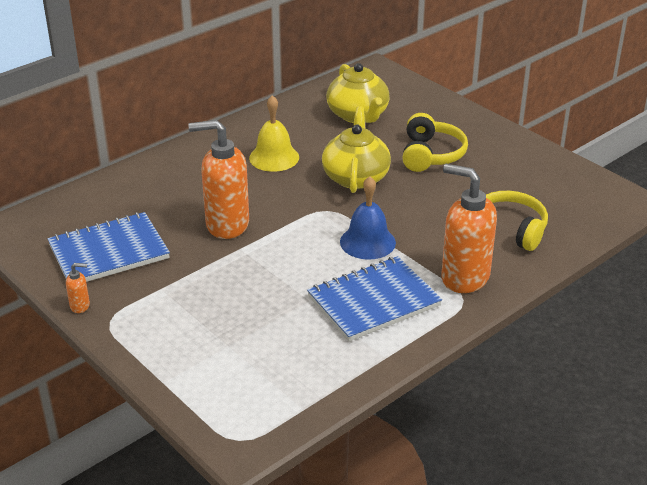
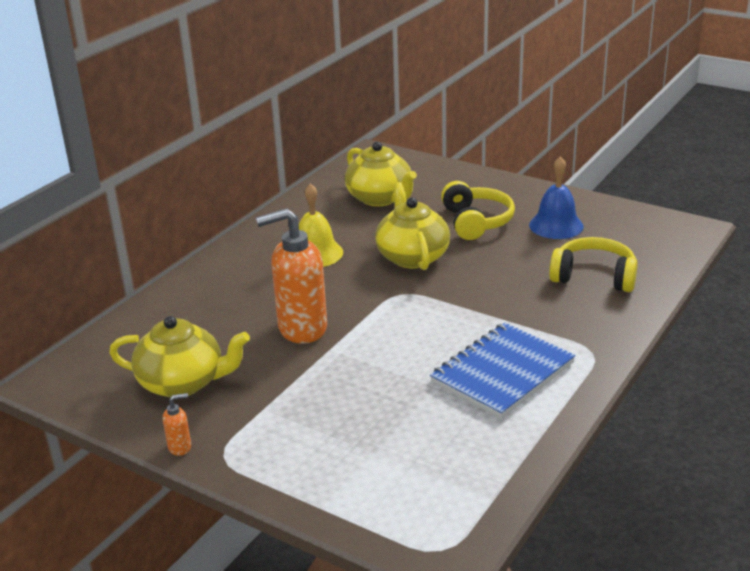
camera: 15 degrees left, 5 degrees down
(109, 252) = (183, 382): blue notebook -> yellow teapot
(367, 242) = (461, 316): blue bell -> blue bell (556, 225)
(464, 277) = (580, 330): orange soap dispenser -> none

